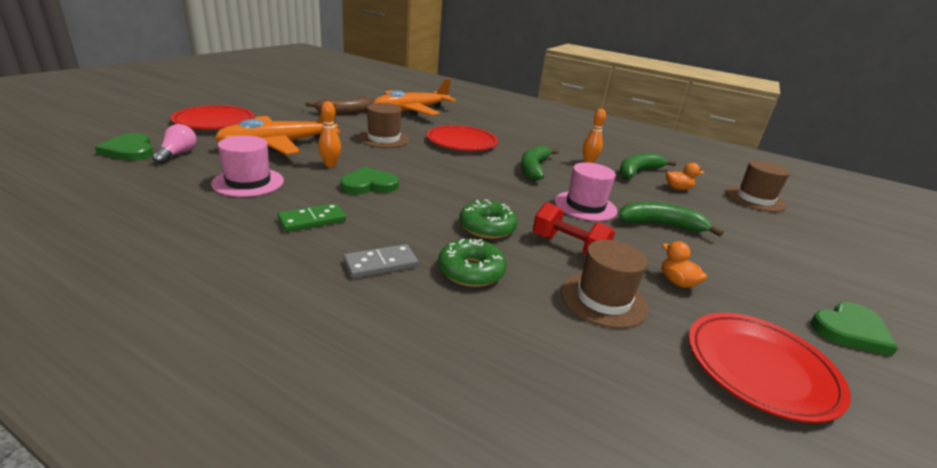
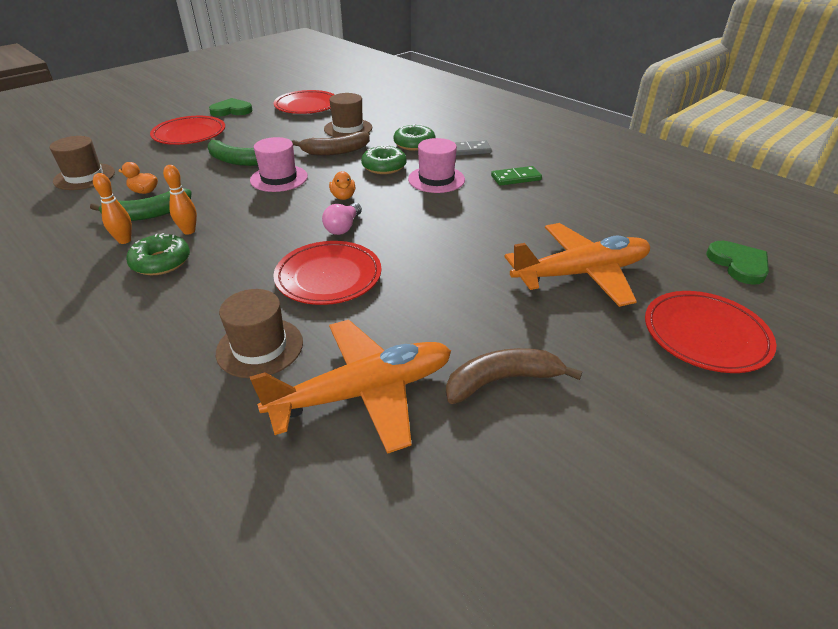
camera: 160 degrees left, 10 degrees up
(177, 154) = (682, 256): pink light bulb -> pink light bulb (343, 227)
(248, 182) = (583, 215): pink hat -> pink hat (436, 179)
(330, 165) = (511, 235): orange bowling pin -> orange bowling pin (124, 240)
(369, 184) = (470, 208): green heart -> none
(384, 139) = (442, 286): brown hat -> brown hat (260, 347)
(534, 168) = (276, 223): green banana -> none
(568, 247) = (336, 151): red dumbbell -> brown banana
(575, 147) = (161, 262): none -> green donut
(677, 282) = (290, 131): orange duck -> orange duck (343, 197)
(788, 263) = (189, 134): none -> red plate

